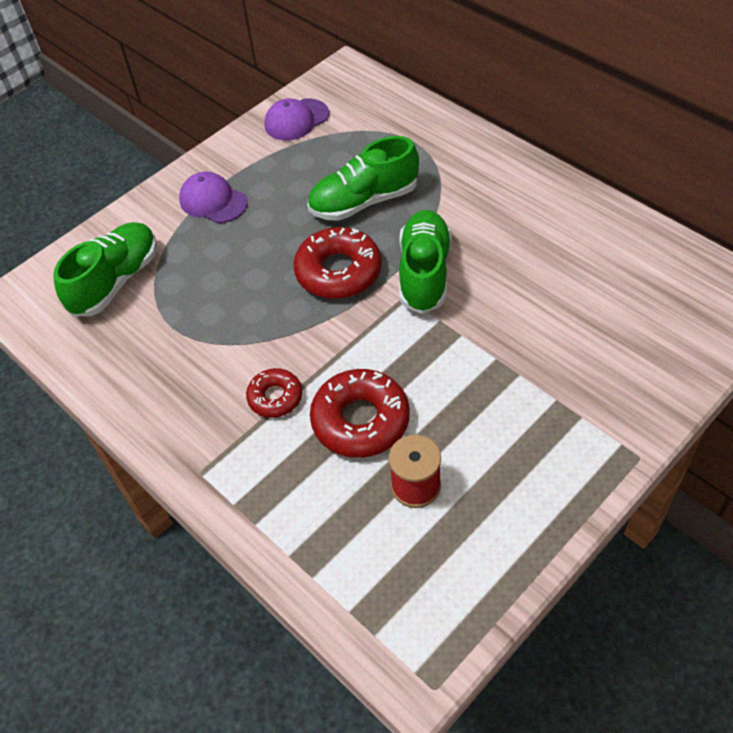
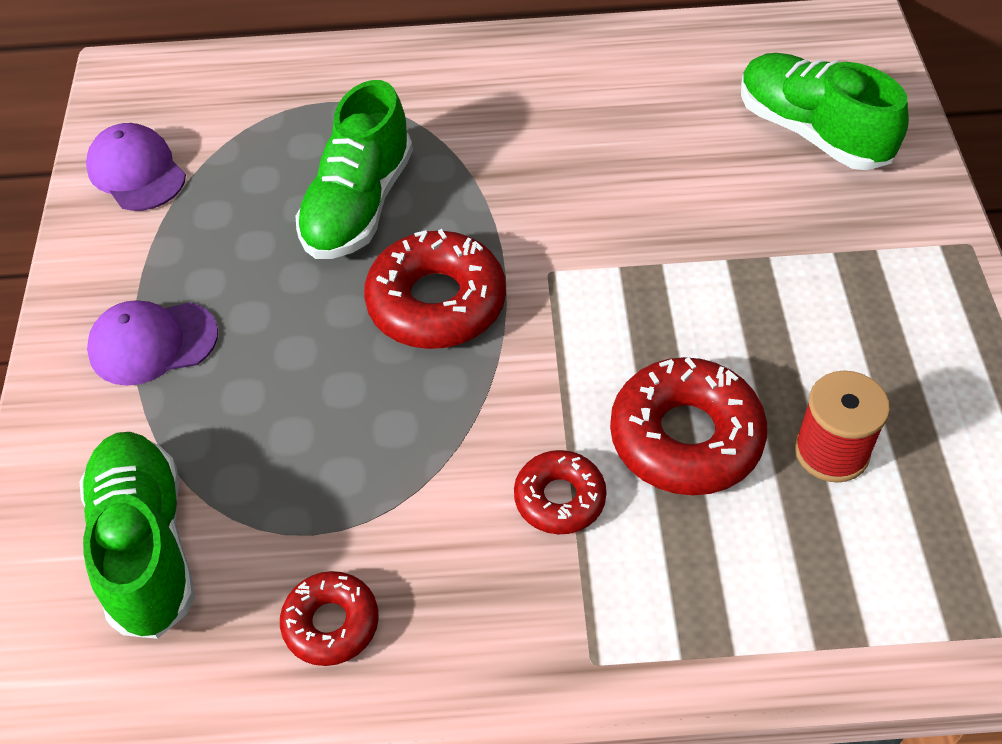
camera: 50 degrees left, 0 degrees up
(135, 367) = (331, 623): none -> red donut
(296, 120) = (136, 172): purple cap -> purple cap turned 135 degrees clockwise
(424, 273) = (536, 231): green shoe -> green shoe (812, 132)

